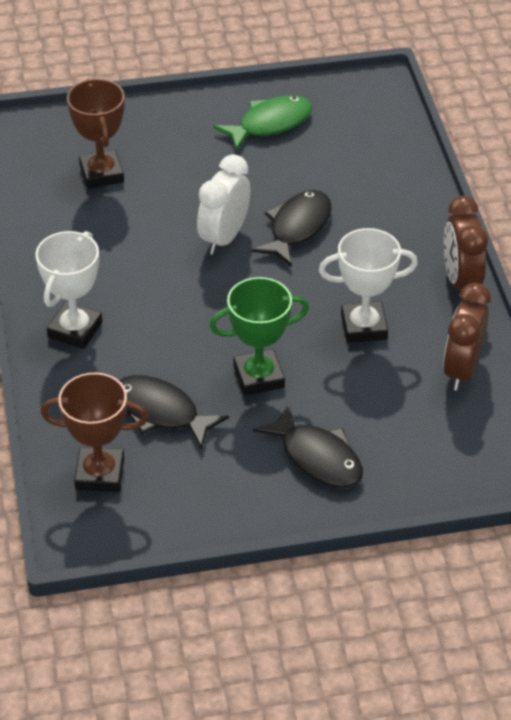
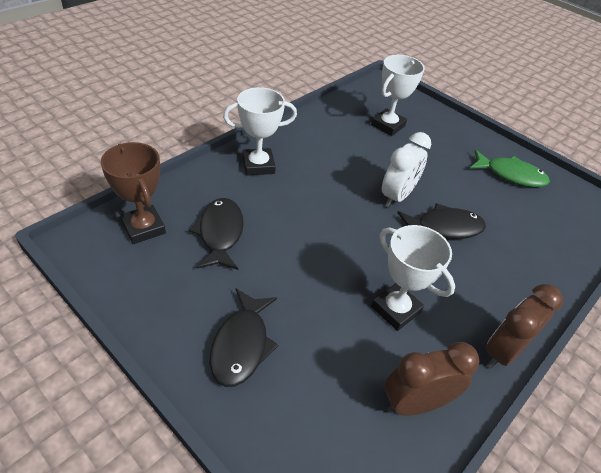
camera: 50 degrees right, 0 degrees up
(101, 174) = (388, 125): brown trophy -> white trophy
(224, 238) = (397, 196): white clock -> white clock turned 135 degrees clockwise
(258, 377) = (293, 270): green trophy -> none

